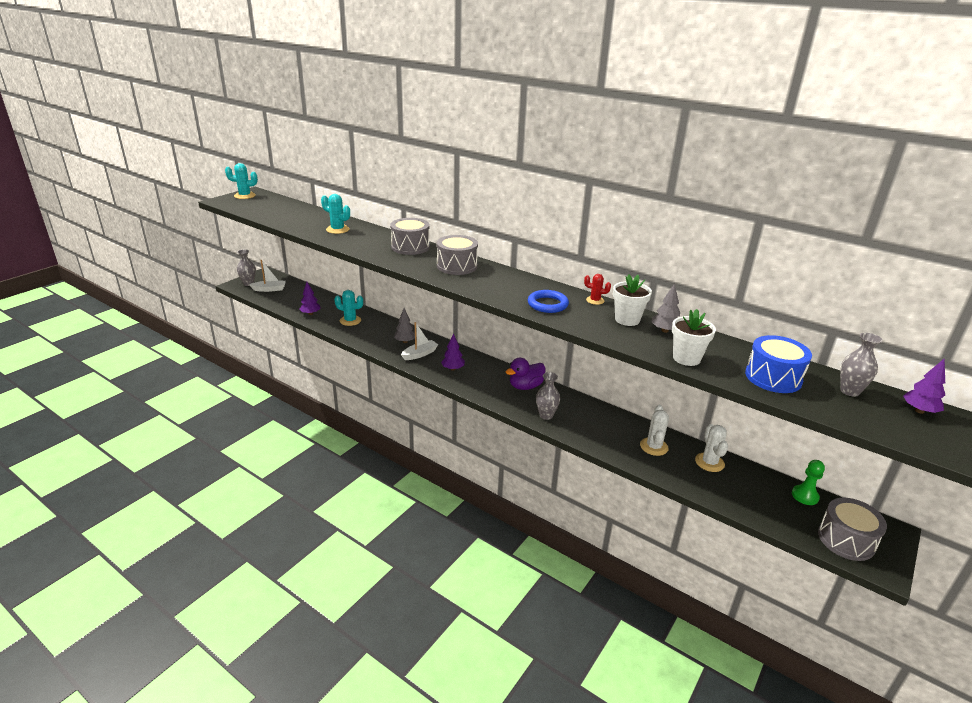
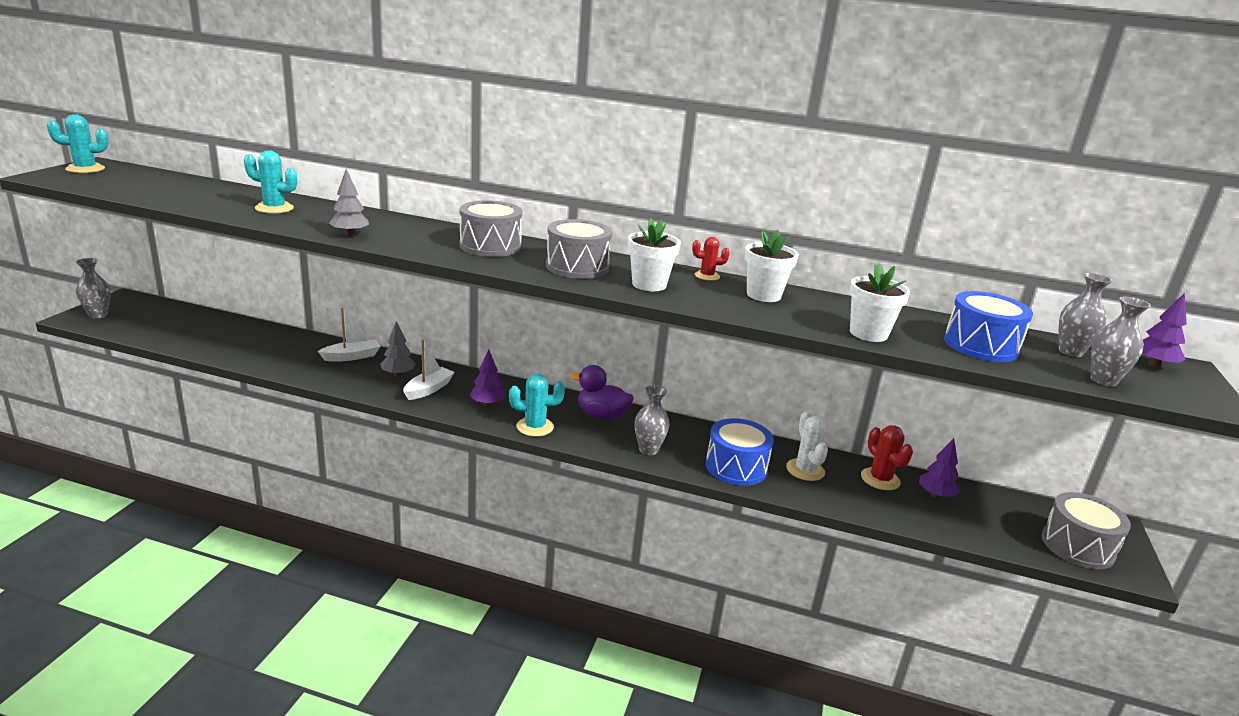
camera: 20 degrees left, 5 degrees down
(269, 289) = (140, 320): white boat -> white boat (352, 356)
(310, 314) = (226, 349): purple tree -> purple tree (935, 495)
(350, 320) = (298, 354): turquoise cactus -> turquoise cactus (535, 427)
(410, 247) = (405, 226): grey drum -> grey drum (577, 267)
(525, 386) = (602, 415): purple duck -> purple duck turned 75 degrees clockwise
(547, 304) = (649, 284): blue ring -> white flower pot
(602, 437) = (736, 467): none -> blue drum
(664, 330) = (818, 304): grey tree -> grey tree (350, 234)
(709, 462) = (880, 479): white cactus -> red cactus
(805, 496) = (1005, 502): green pawn -> none
(857, 418) = (1103, 380): none -> grey vase

